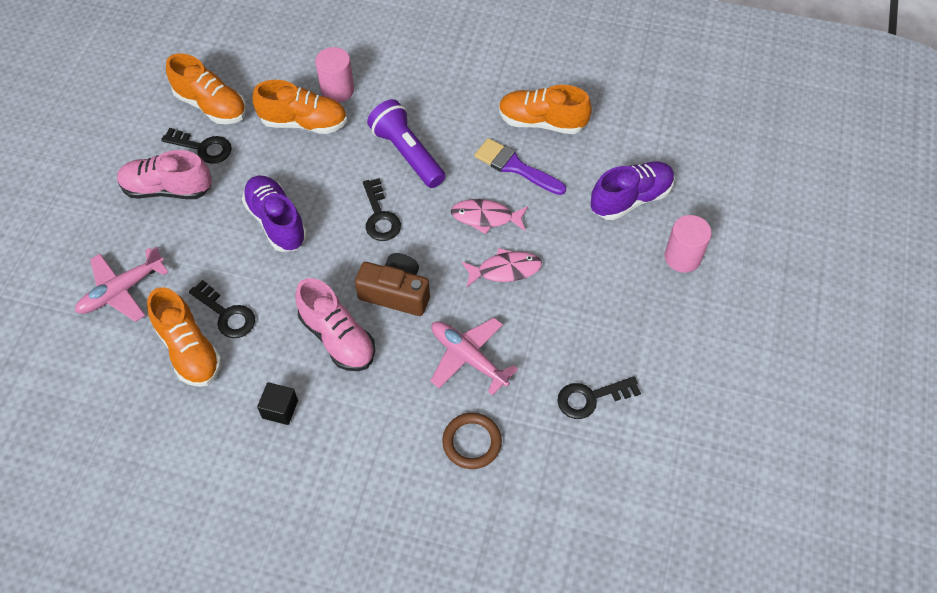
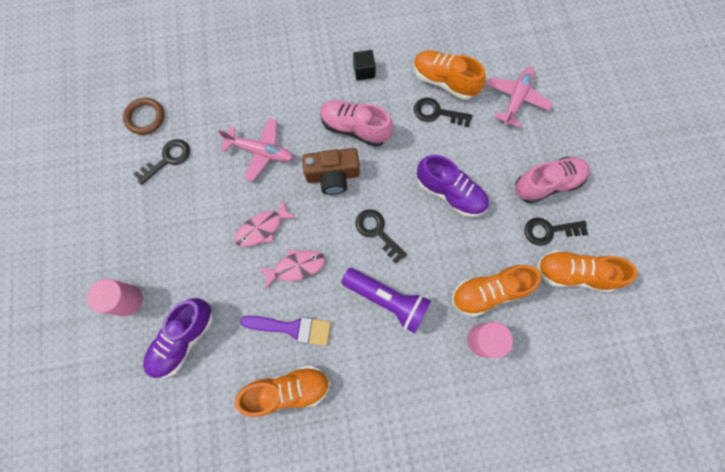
camera: 155 degrees right, 15 degrees up
(472, 442) = (235, 100): brown ring -> brown ring (145, 117)

